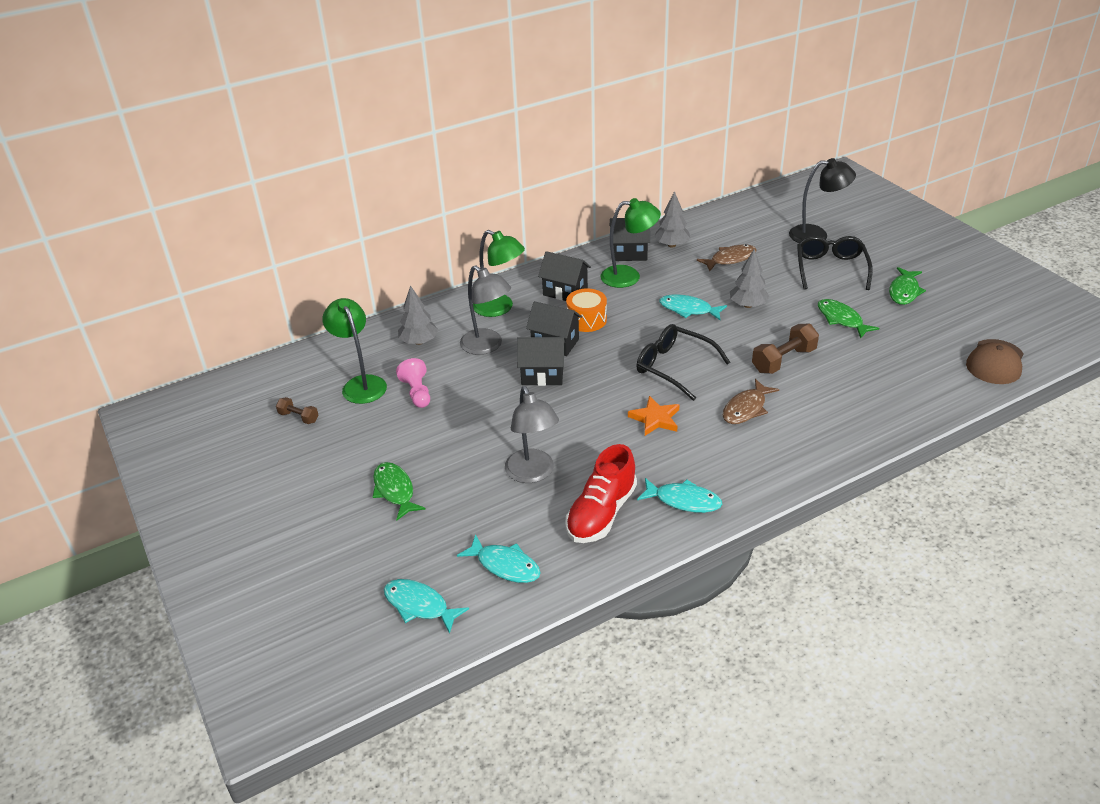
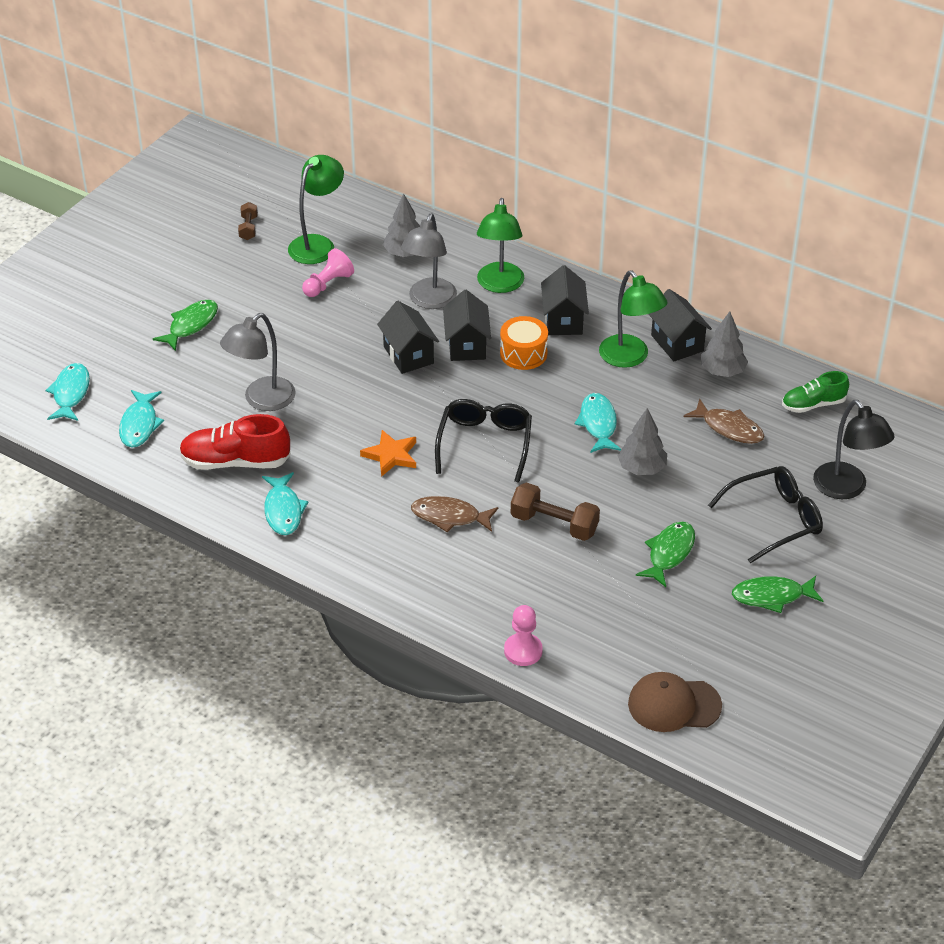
camera: 60 degrees right, 5 degrees up
(729, 222) = (813, 404): none -> green shoe
(914, 415) = (523, 651): none -> pink pawn

